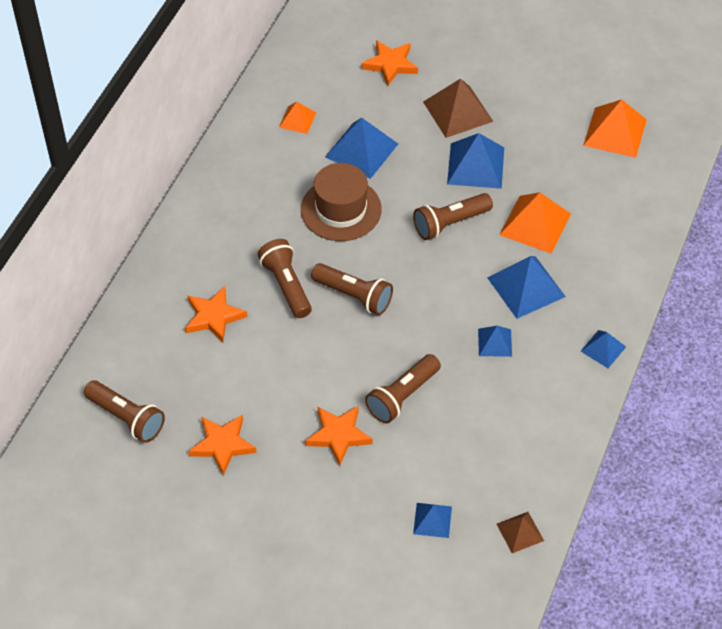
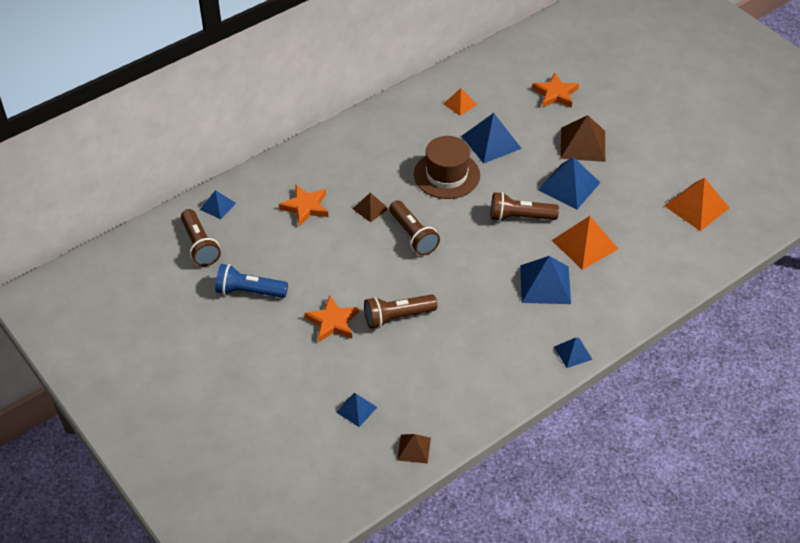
camera: 30 degrees right, 5 degrees down
(222, 445) = (249, 291): orange star -> blue flashlight
(286, 285) = (370, 208): brown flashlight -> brown pyramid
(495, 342) = (493, 311): blue pyramid -> blue pyramid (218, 206)

